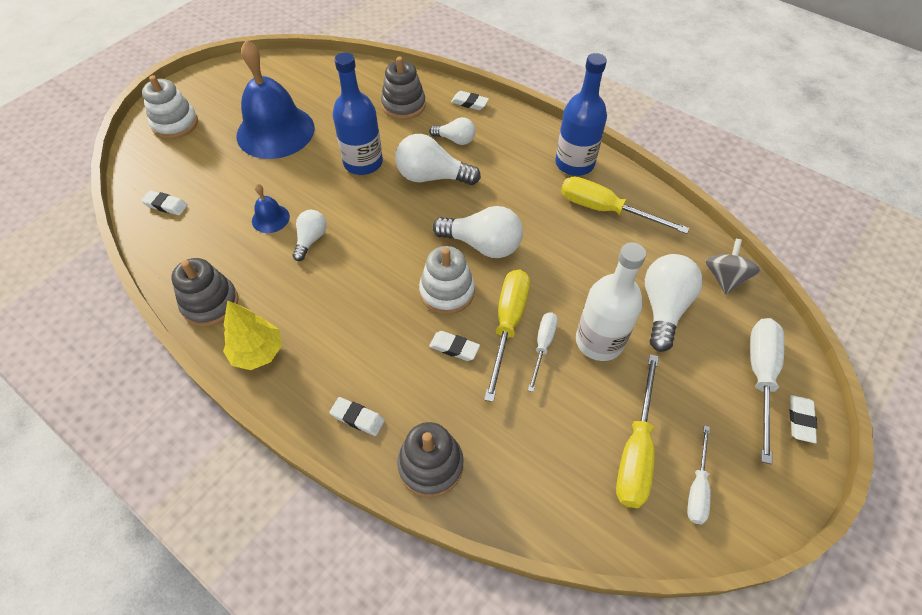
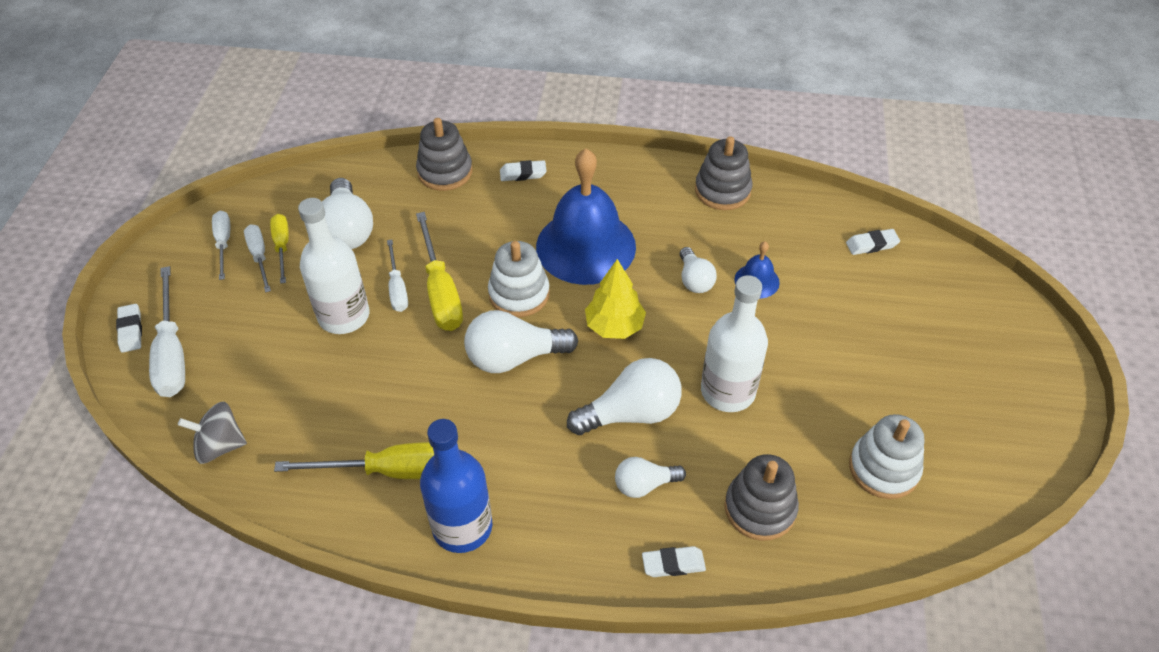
camera: 150 degrees right, 5 degrees down
(175, 124) = (993, 331): white stacking toy -> white stacking toy (883, 468)
(257, 352) = (643, 177): yellow tree -> yellow tree (614, 326)
(275, 131) = (872, 381): blue bell -> blue bell (586, 246)
(363, 162) = (728, 391): blue bottle -> white bottle
(454, 348) = (479, 251): white eraser -> none
(635, 450) = (282, 246): yellow screwdriver -> yellow screwdriver, size x0.60
(662, 448) = (259, 256): none -> white screwdriver
(663, 308) = (285, 378): white light bulb -> white light bulb (347, 230)
(725, 278) = (220, 446): grey spinning top -> grey spinning top turned 105 degrees clockwise

